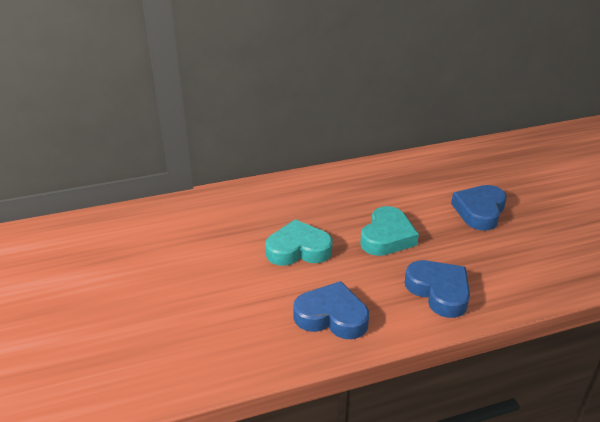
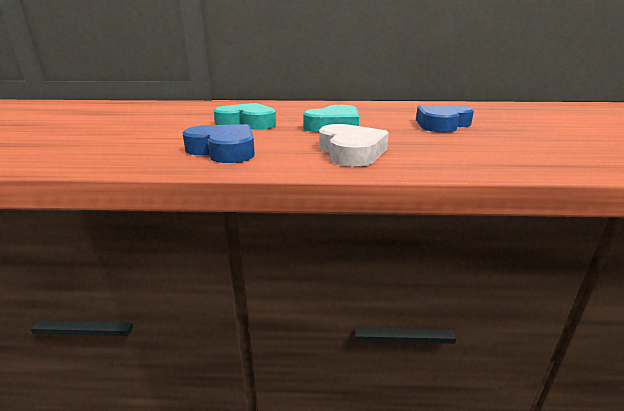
camera: 20 degrees right, 10 degrees down
(439, 291) = (351, 152): blue heart -> white heart

